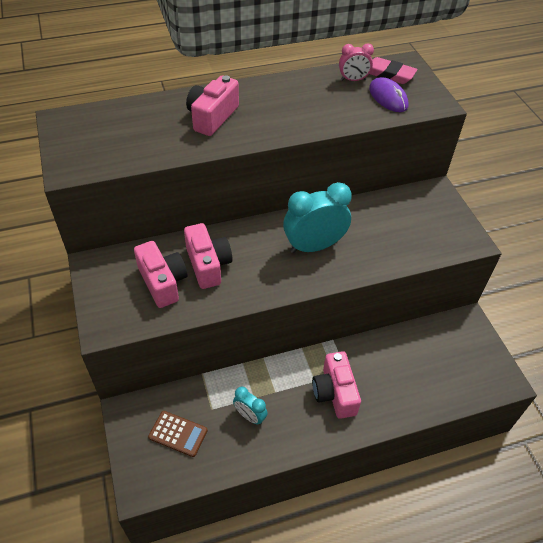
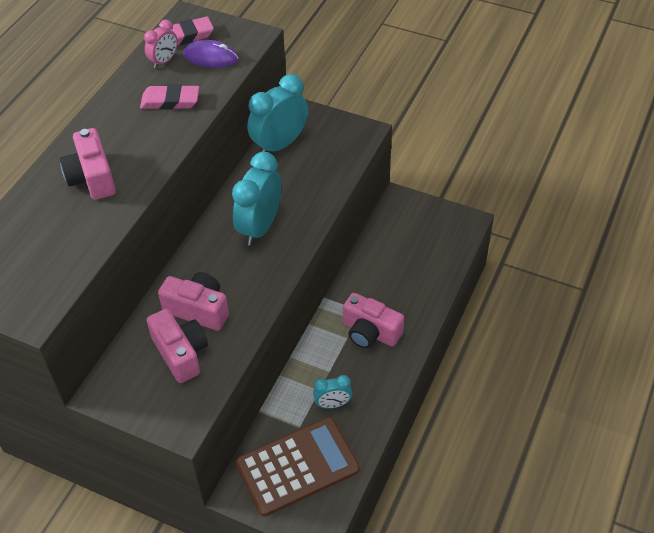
camera: 45 degrees left, 0 degrees up
(163, 282) = (181, 353): pink camera -> pink camera turned 45 degrees clockwise
(178, 434) = (297, 466): brown calculator -> brown calculator, size x1.97
(323, 106) = (170, 101): none -> pink eraser
(397, 204) = (280, 145): none -> turquoise clock

